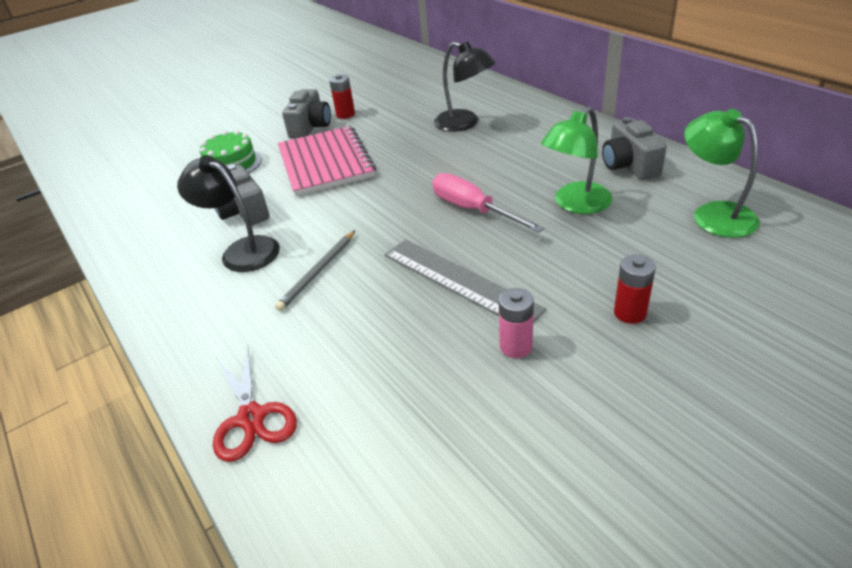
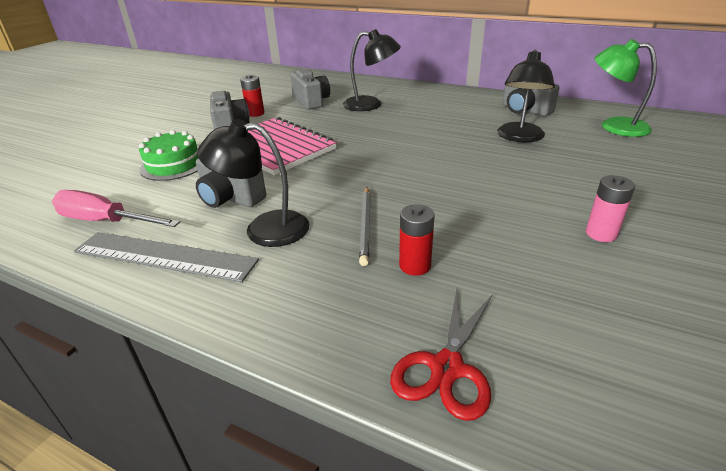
camera: 30 degrees left, 5 degrees down
(251, 418) = (446, 368): red scissors -> red scissors turned 75 degrees clockwise
(410, 107) = (311, 101): none -> grey camera
(459, 281) = (499, 202): grey ruler -> grey ruler (164, 256)
(473, 209) = (448, 155): pink screwdriver -> pink screwdriver (105, 221)
(575, 204) = (519, 137): green lamp -> black lamp
(630, 313) = (645, 191): red battery -> red battery (415, 265)

